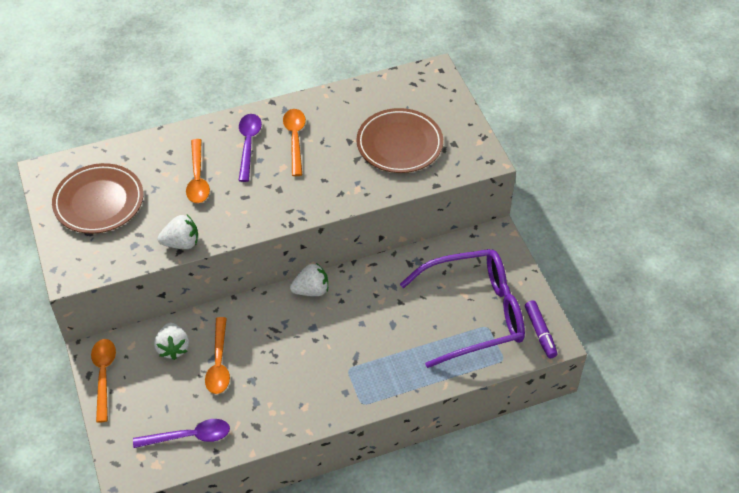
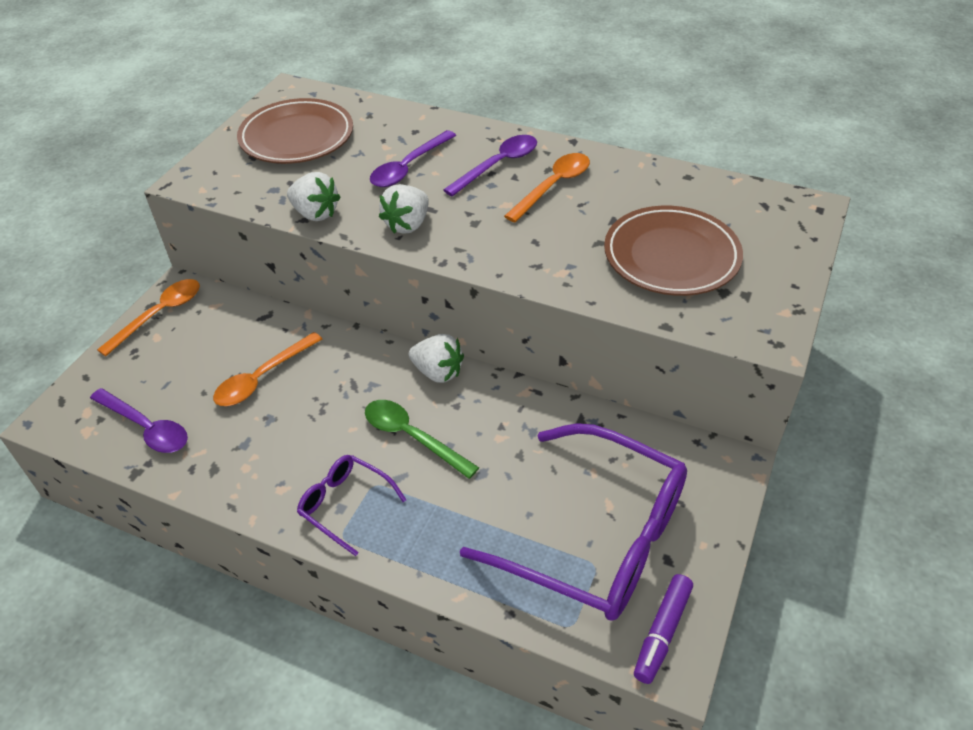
camera: 45 degrees right, 5 degrees down
(173, 348) = (244, 333): white strawberry -> white strawberry (407, 224)
(198, 178) = (408, 167): orange spoon -> purple spoon
(338, 332) = (412, 437): none -> green spoon
(345, 389) = (345, 505): none -> purple glasses

